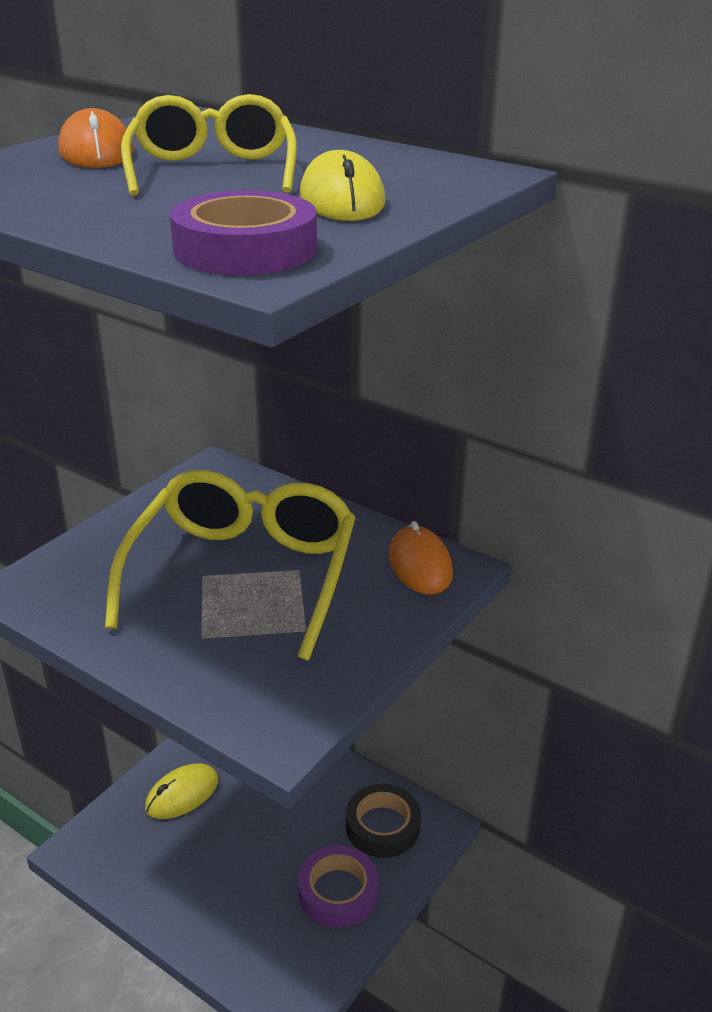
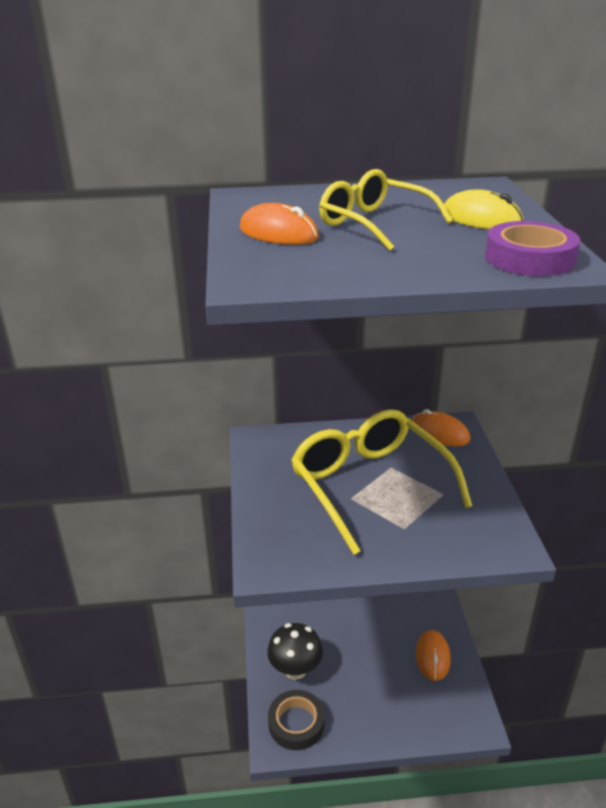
camera: 40 degrees left, 0 degrees up
(182, 794) = (295, 669): yellow mouse -> black mushroom
(338, 892) = (432, 657): purple tape -> orange mouse
(382, 826) = (413, 610): black tape -> black tape (296, 723)

